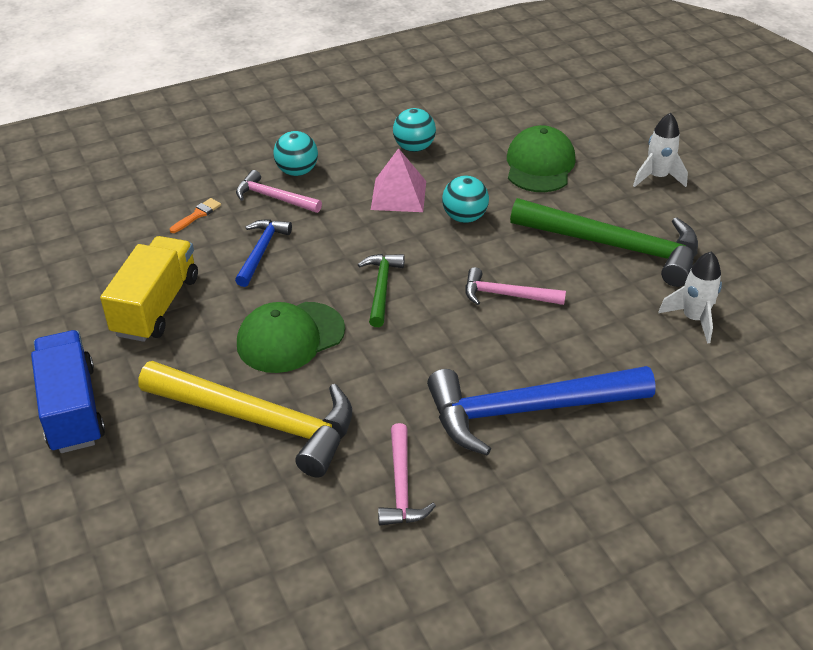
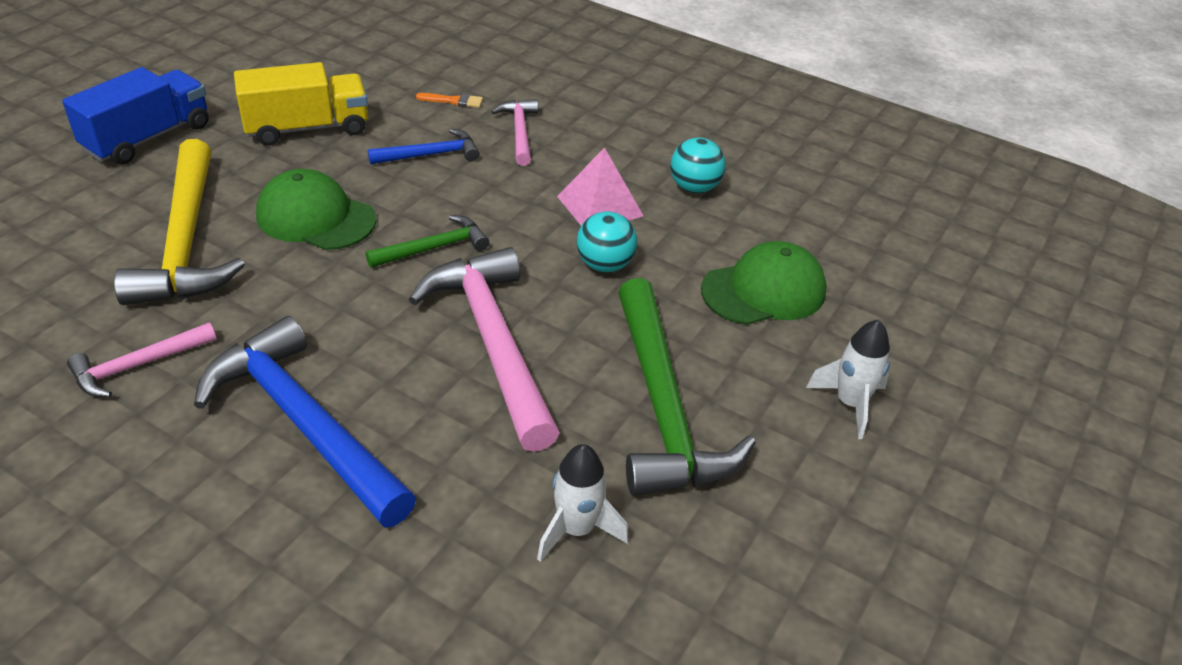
camera: 55 degrees right, 0 degrees up
(297, 171) = (575, 130): turquoise ball -> none
(506, 295) = (493, 342): pink hammer -> pink hammer, size x1.97

